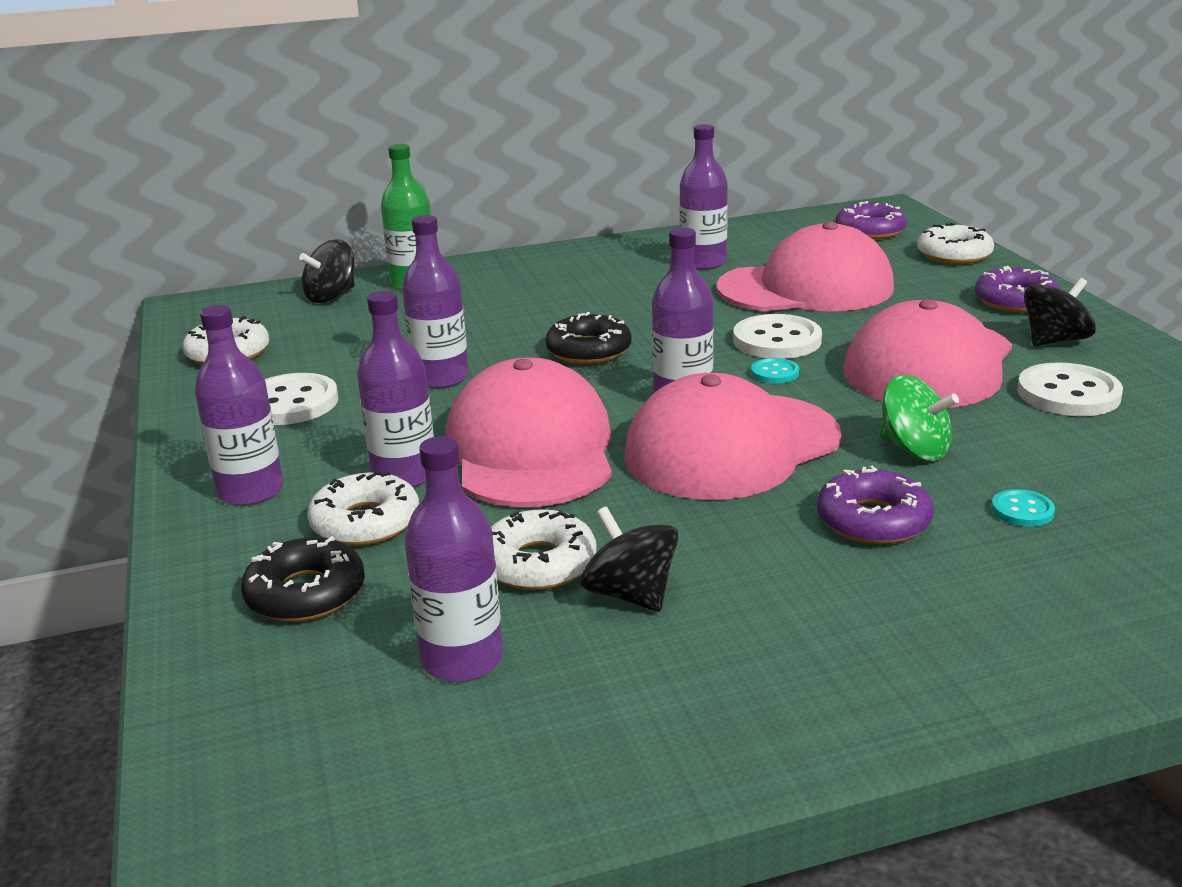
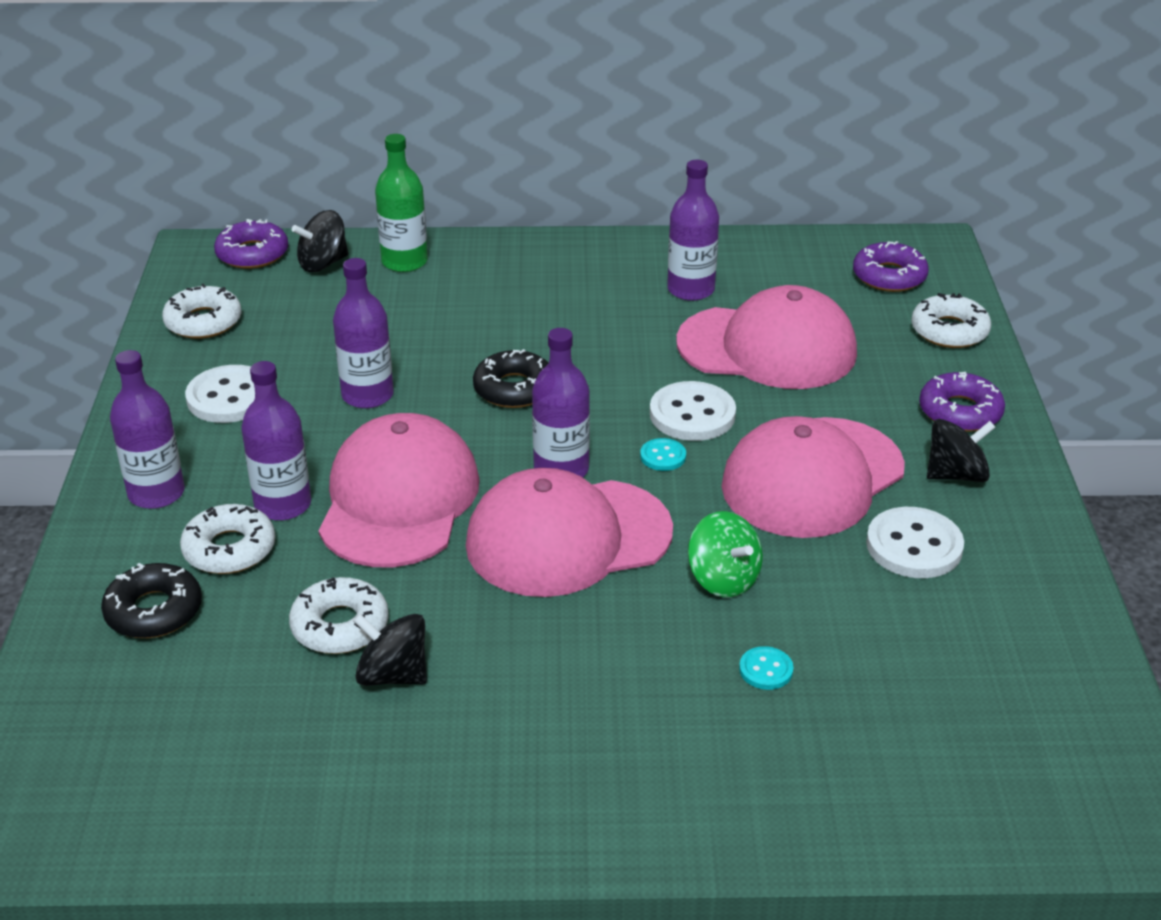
camera: 15 degrees right, 10 degrees up
(462, 659) = (237, 703): purple bottle -> none
(630, 594) = (393, 675): black spinning top -> black spinning top turned 45 degrees counterclockwise
(873, 520) = (633, 649): purple donut -> purple donut (252, 254)

